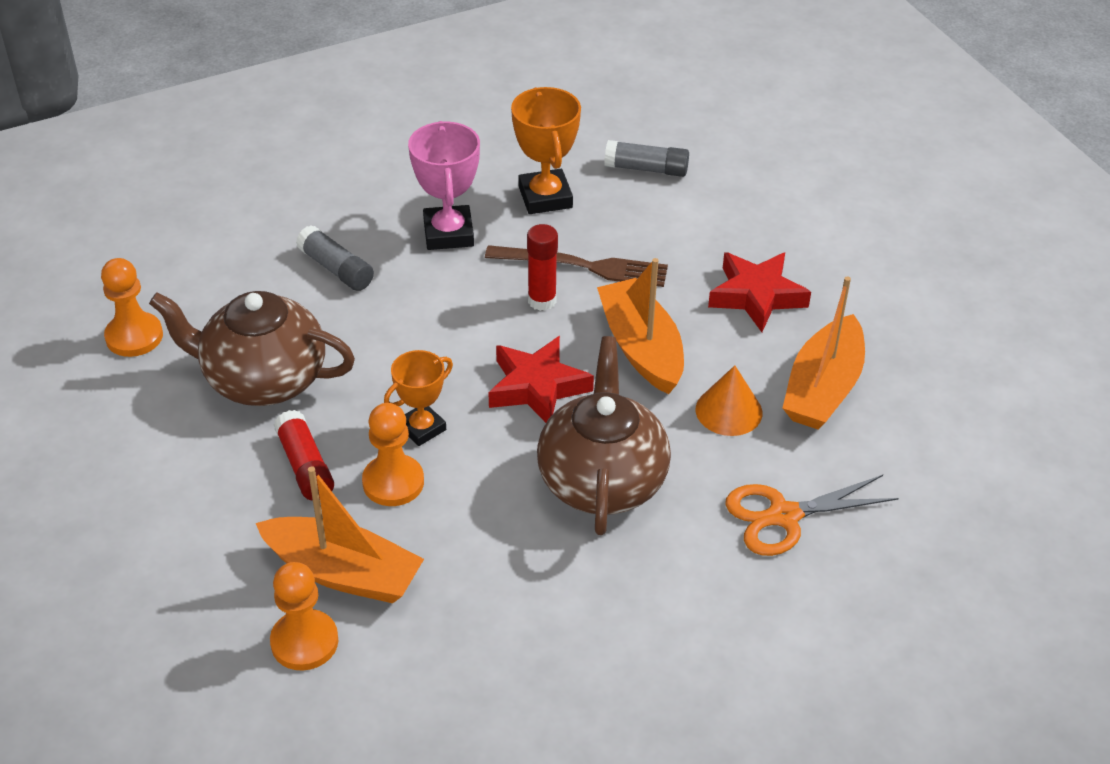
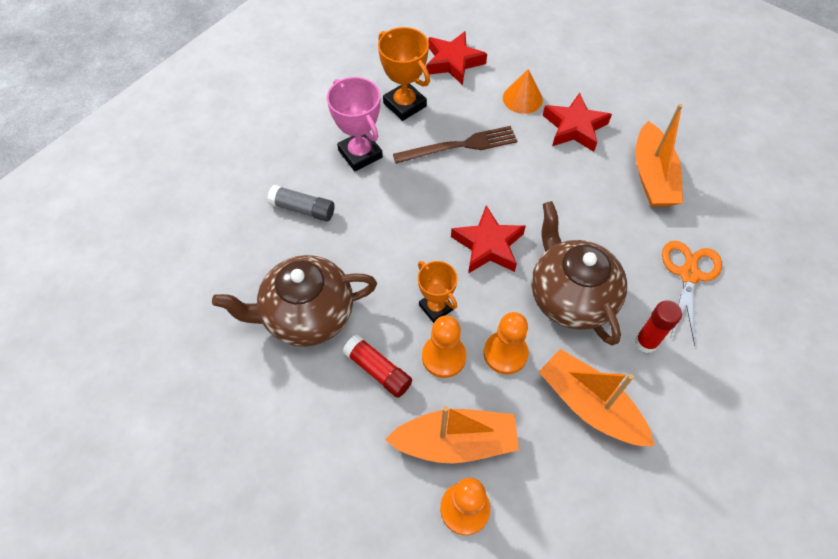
camera: 25 degrees left, 15 degrees up
(134, 336) = (194, 319): orange pawn -> orange pawn (505, 353)
(422, 428) = (436, 307): orange trophy -> orange trophy turned 60 degrees counterclockwise
(542, 301) = (450, 181): red glue stick -> red glue stick (646, 342)
(641, 348) = (532, 191): orange boat -> orange boat (589, 405)
(646, 169) = (453, 62): grey glue stick -> red star
(728, 411) = (610, 214): orange cone -> orange cone (522, 98)
(784, 516) = (689, 275): orange scissors -> orange scissors turned 150 degrees clockwise

